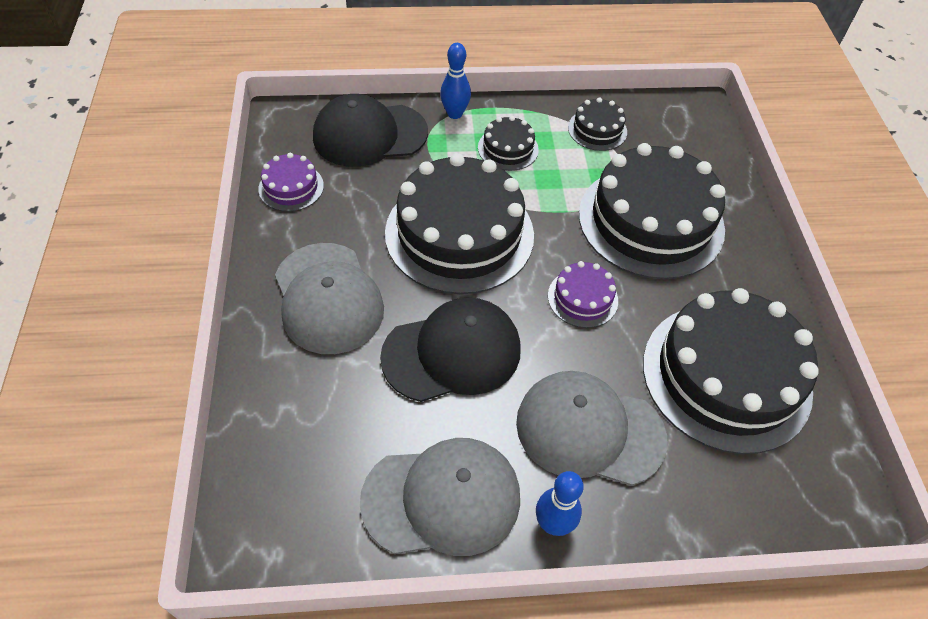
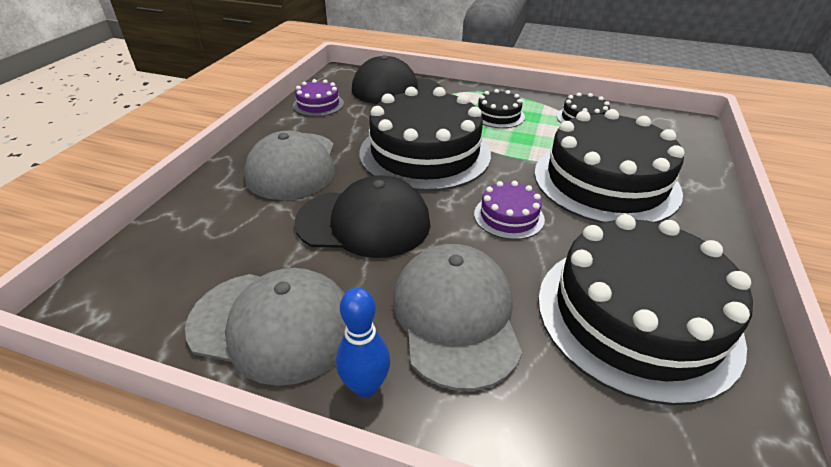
camera: 25 degrees right, 15 degrees down
(455, 114) = (468, 91): blue bowling pin -> none
(589, 430) = (456, 316): grey cap -> grey cap turned 45 degrees clockwise

